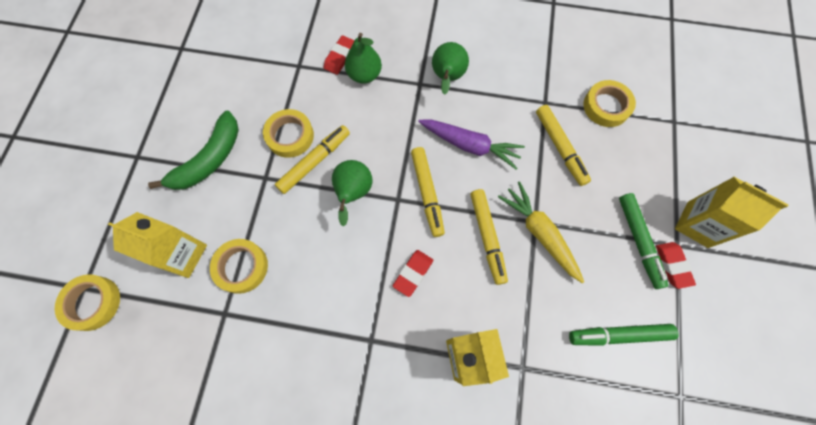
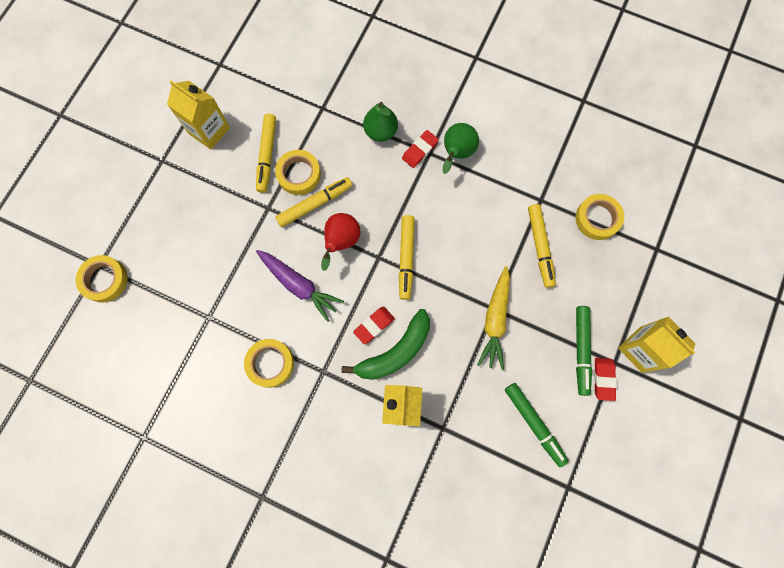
camera: 15 degrees right, 5 degrees up
(182, 255) = (184, 258): yellow carton -> yellow carton (209, 130)
(209, 160) = (223, 179): green banana -> green banana (395, 352)
(241, 267) = (231, 282): yellow tape -> yellow tape (270, 363)
(340, 57) = (363, 108): red eraser -> red eraser (420, 150)
(353, 193) = (341, 242): green pear -> red pear
(470, 145) = (457, 224): purple carrot -> purple carrot (299, 285)
(487, 237) = (447, 311): yellow marker -> yellow marker (267, 155)
(540, 233) = (495, 320): yellow carrot -> yellow carrot turned 150 degrees counterclockwise
(618, 335) = (534, 424): green marker -> green marker turned 135 degrees counterclockwise

